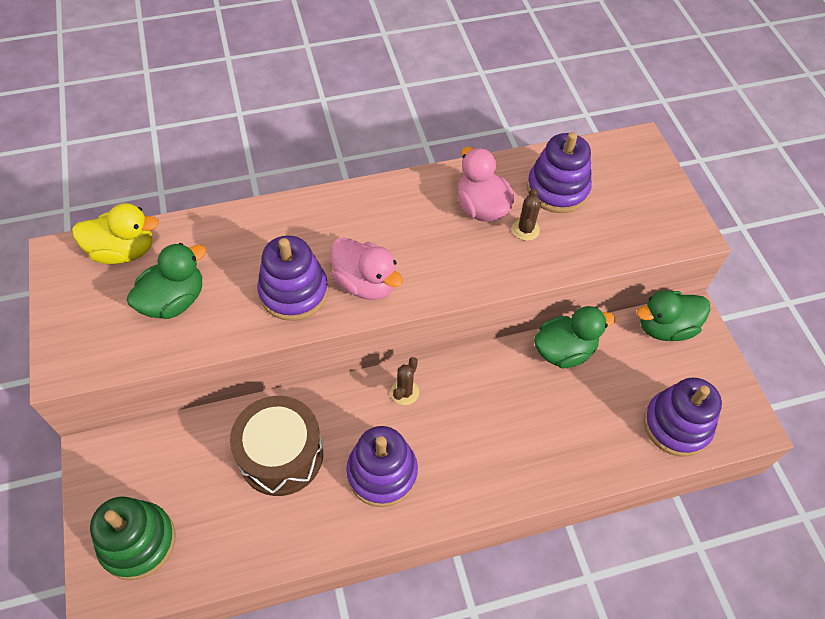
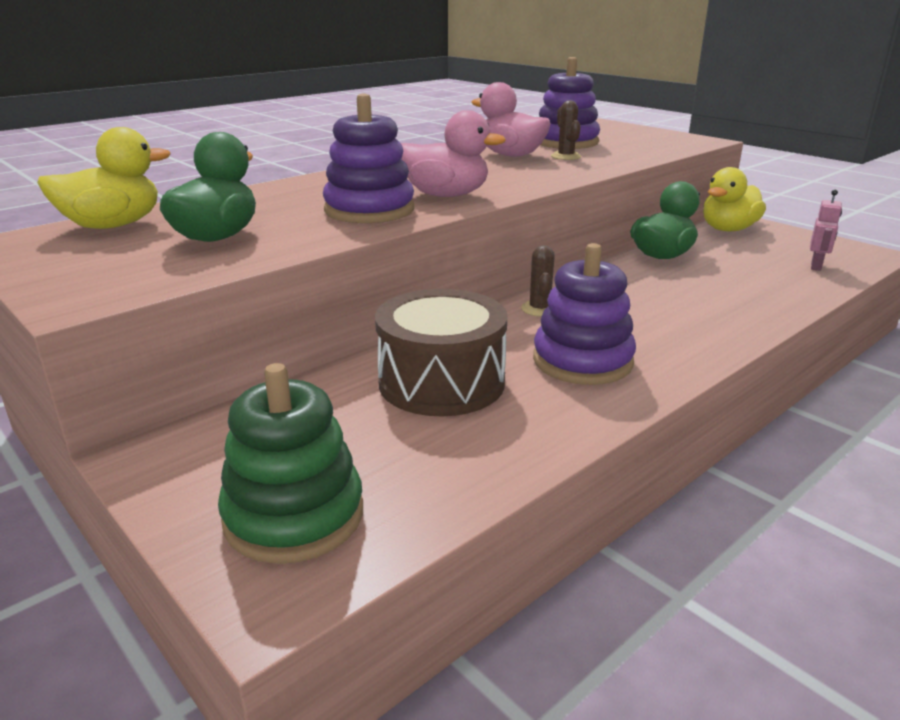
camera: 25 degrees left, 30 degrees down
(665, 327) = (728, 229): green duck -> yellow duck
(676, 425) = (816, 266): purple stacking toy -> pink robot

